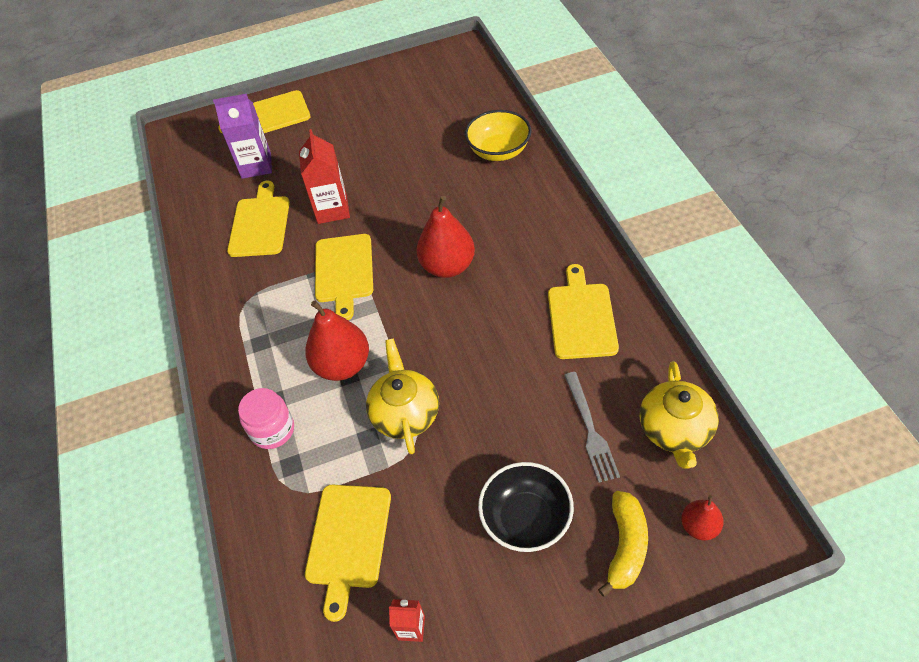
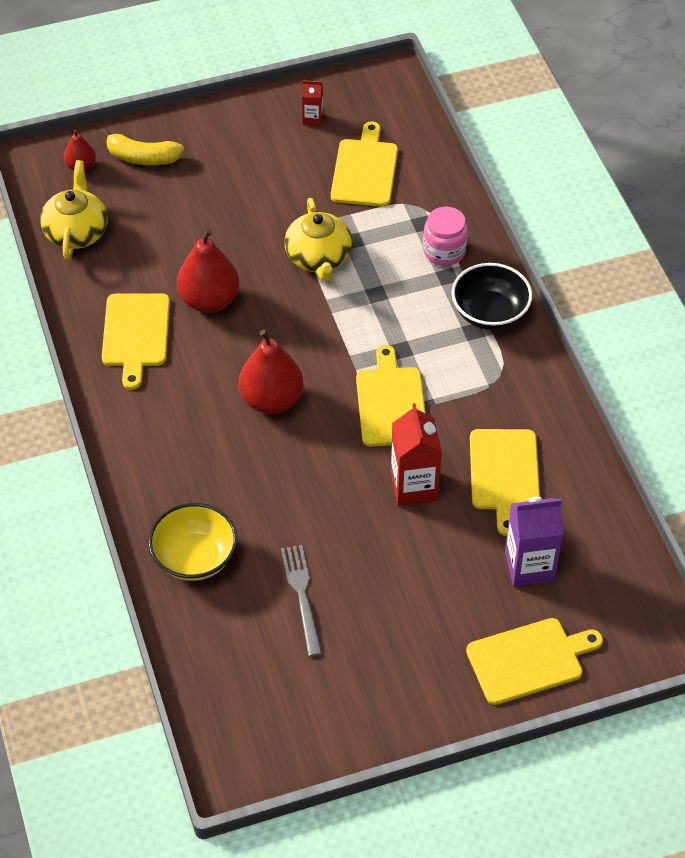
camera: 175 degrees right, 0 degrees up
(342, 365) = (383, 303): red pear -> red pear (209, 300)
(526, 519) = (218, 177): black bowl -> black bowl (489, 313)
(590, 429) = (151, 236): grey fork -> grey fork (302, 595)
(625, 546) = (142, 157): yellow banana -> yellow banana turned 90 degrees counterclockwise

